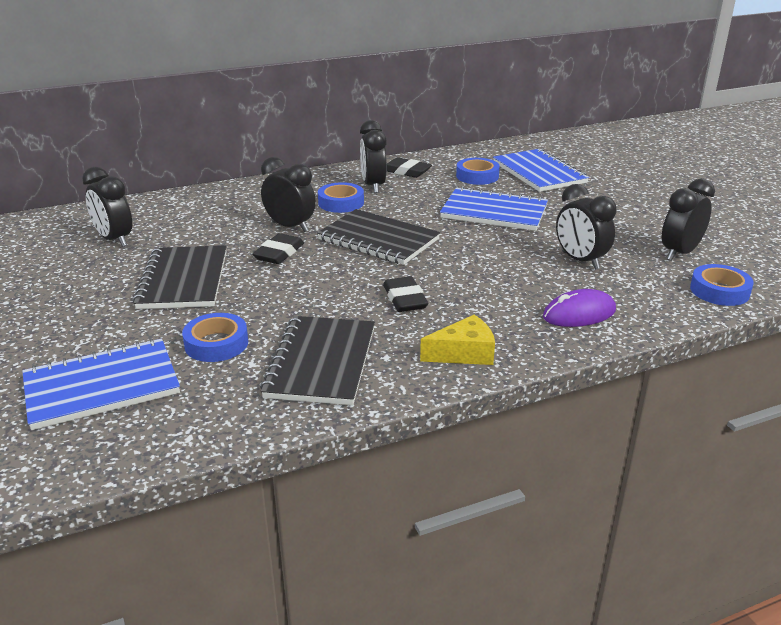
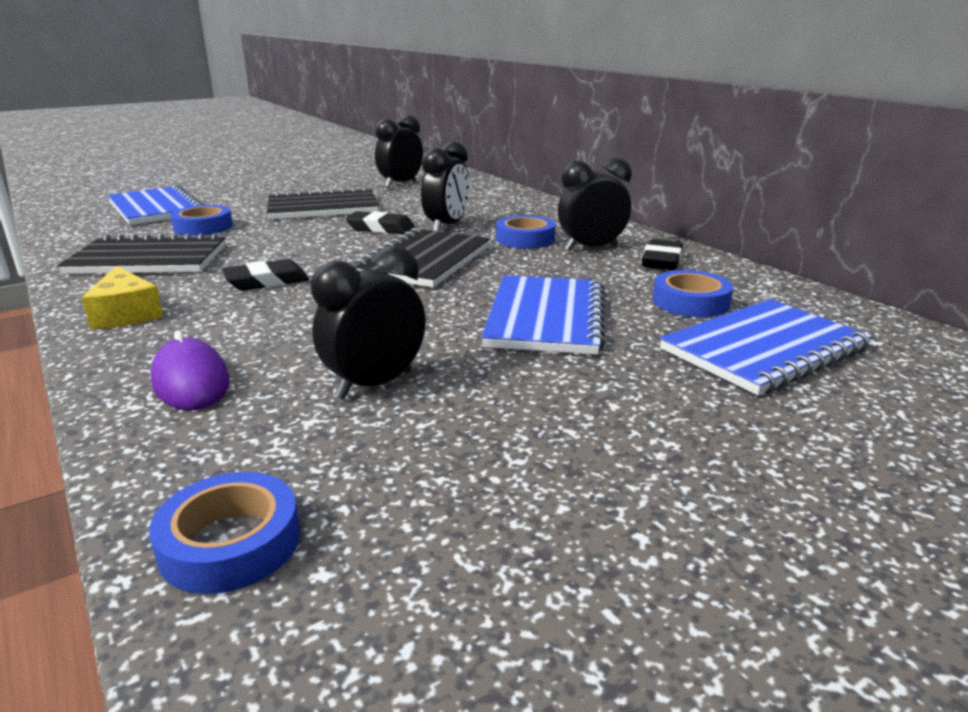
camera: 80 degrees right, 5 degrees down
(679, 253) = (423, 500): black clock -> none

